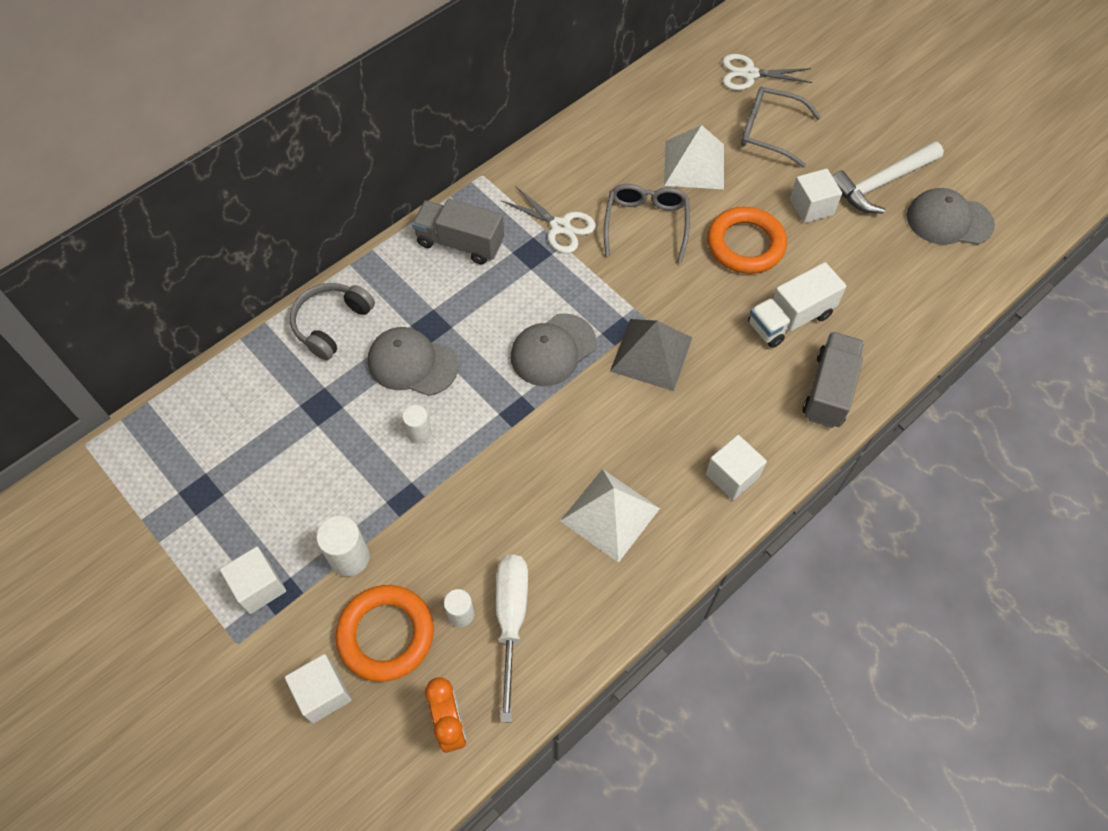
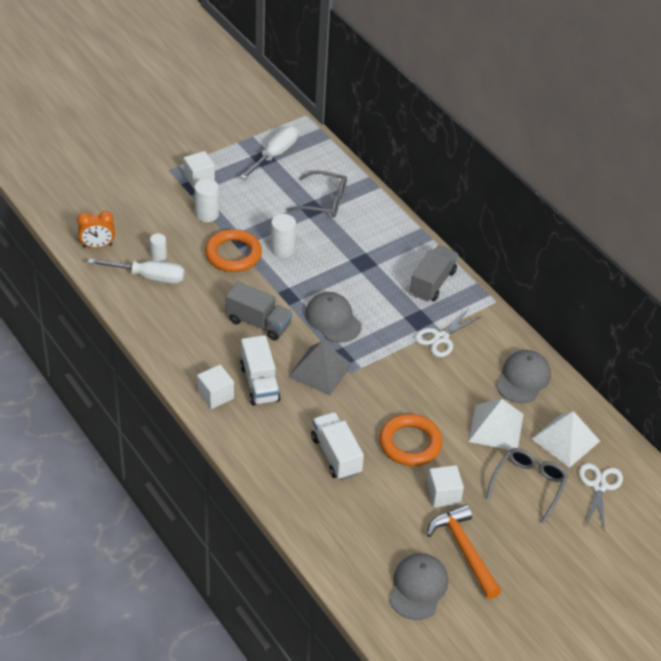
camera: 95 degrees right, 15 degrees down
(192, 477) = (274, 155): none -> white screwdriver
(323, 693) = (130, 199): white cube -> none
(331, 324) = (373, 216): grey headphones -> none
(386, 635) = (156, 225): orange ring -> orange ring (233, 254)
(412, 363) = (335, 251): grey cap -> grey cap (523, 379)
(419, 433) = (282, 249): white cylinder -> white cylinder, size x1.56
(610, 514) = (204, 330): white pyramid -> white pyramid (565, 440)
(646, 224) = (438, 387): grey glasses -> grey glasses (324, 201)
(694, 423) = (259, 383): none -> white truck
(829, 390) = (270, 464): grey truck -> grey truck (258, 323)
(881, 183) = (464, 550): white hammer -> orange hammer

